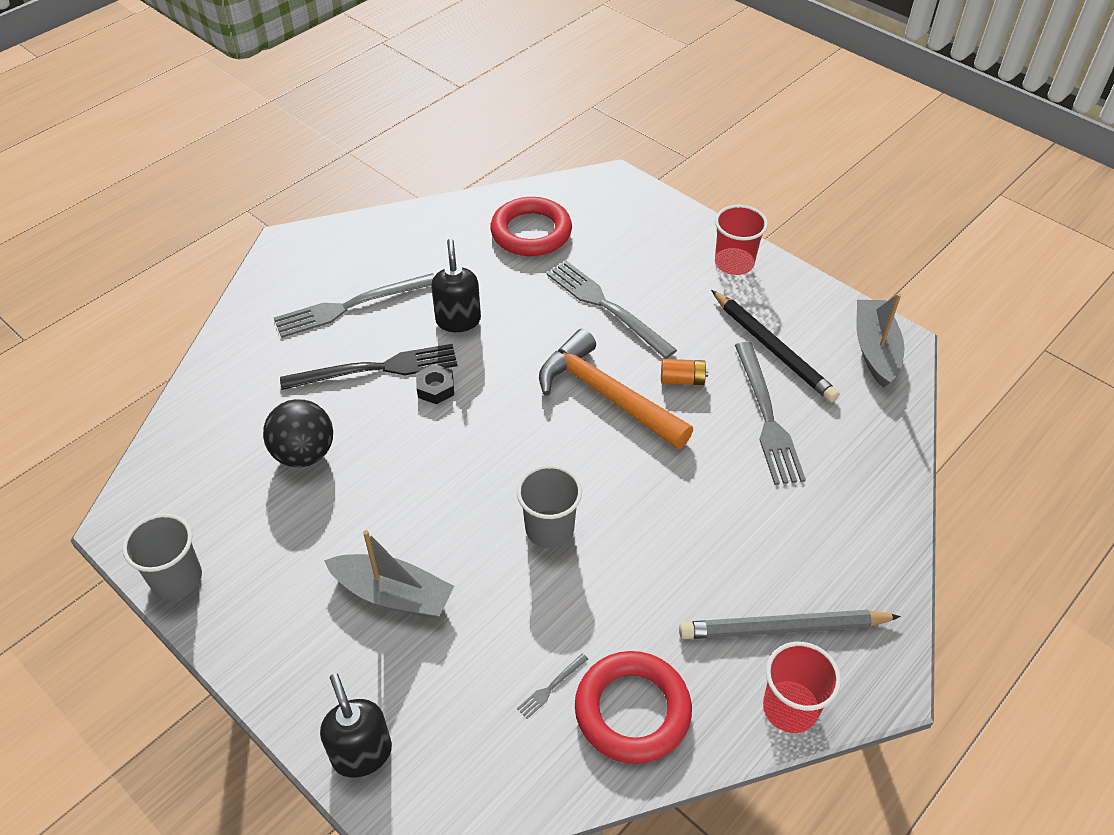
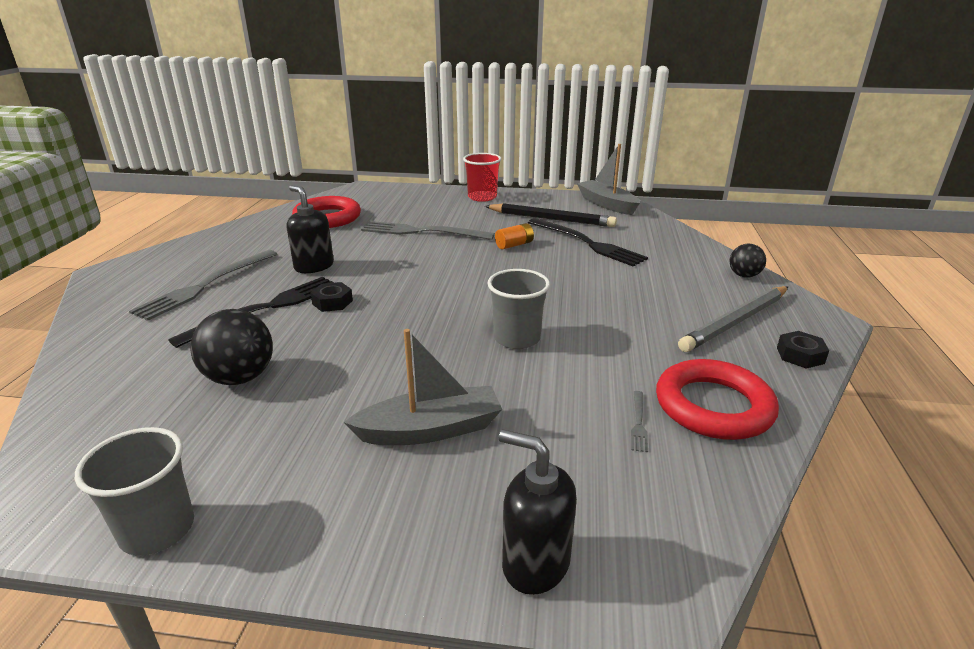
camera: 35 degrees left, 20 degrees down
(606, 395) = (472, 265): orange hammer -> none
(767, 417) = (587, 243): grey fork -> black fork
(790, 708) = (800, 355): red cup -> black nut
(884, 568) = (744, 275): none -> black ball

